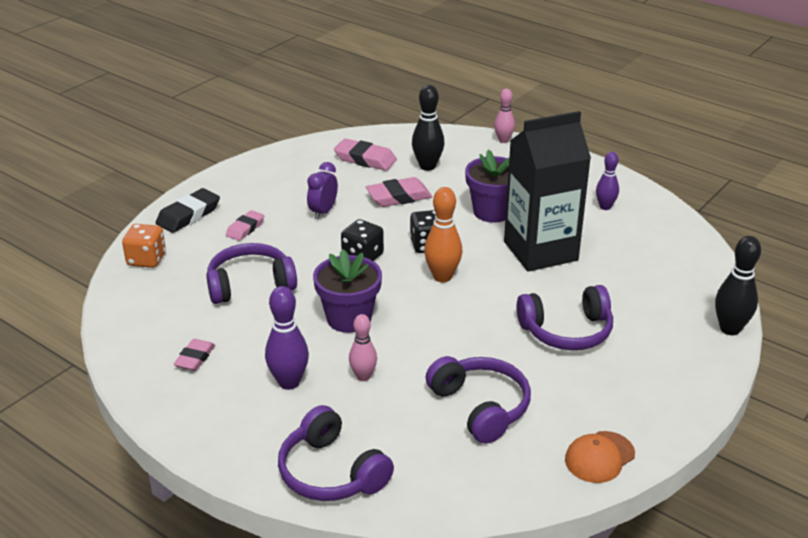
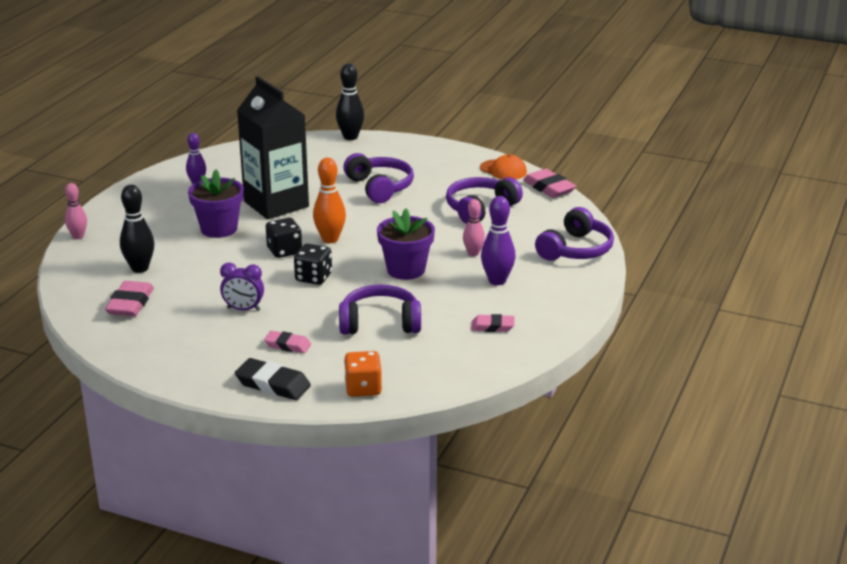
camera: 105 degrees left, 5 degrees down
(250, 285) = (380, 323): purple headphones -> purple headphones turned 120 degrees clockwise
(399, 197) = (204, 275): pink eraser -> pink eraser (549, 188)

